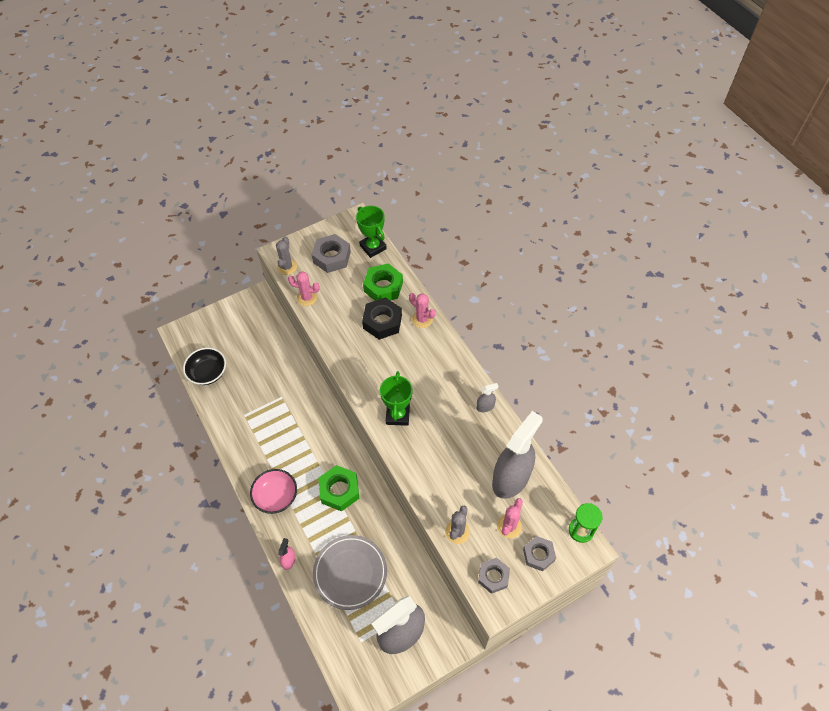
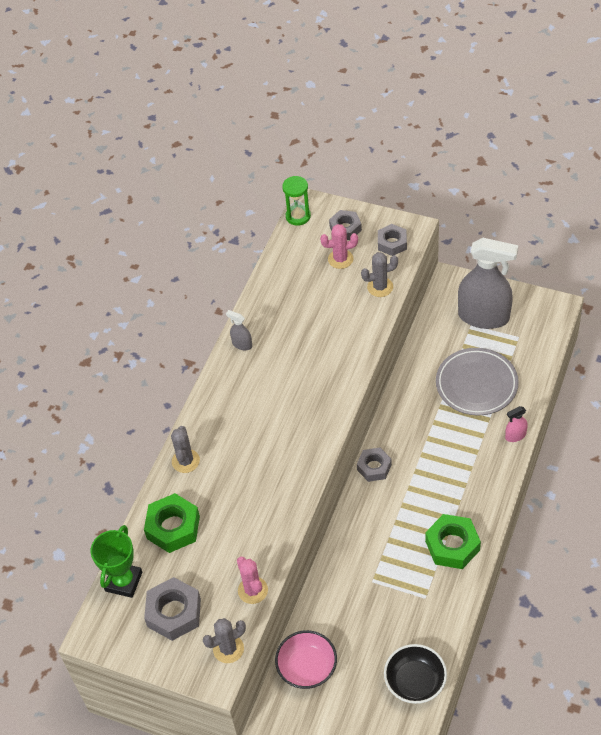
camera: 125 degrees left, 5 degrees down
(276, 496) = (474, 494): pink bowl -> pink bowl (307, 667)
(339, 490) = (416, 449): green nut -> green nut (452, 545)
(350, 455) = (374, 467): none -> grey nut
(382, 322) = (220, 493): black nut -> none
(397, 415) = (315, 402): green trophy -> none
(422, 319) = (185, 461): pink cactus -> grey cactus
(511, 478) = (296, 283): grey spray bottle -> none

